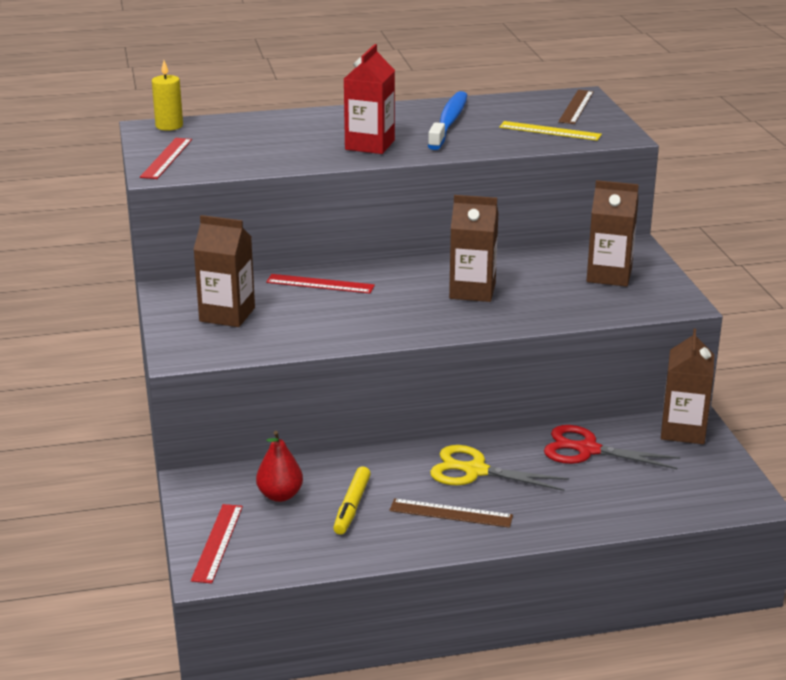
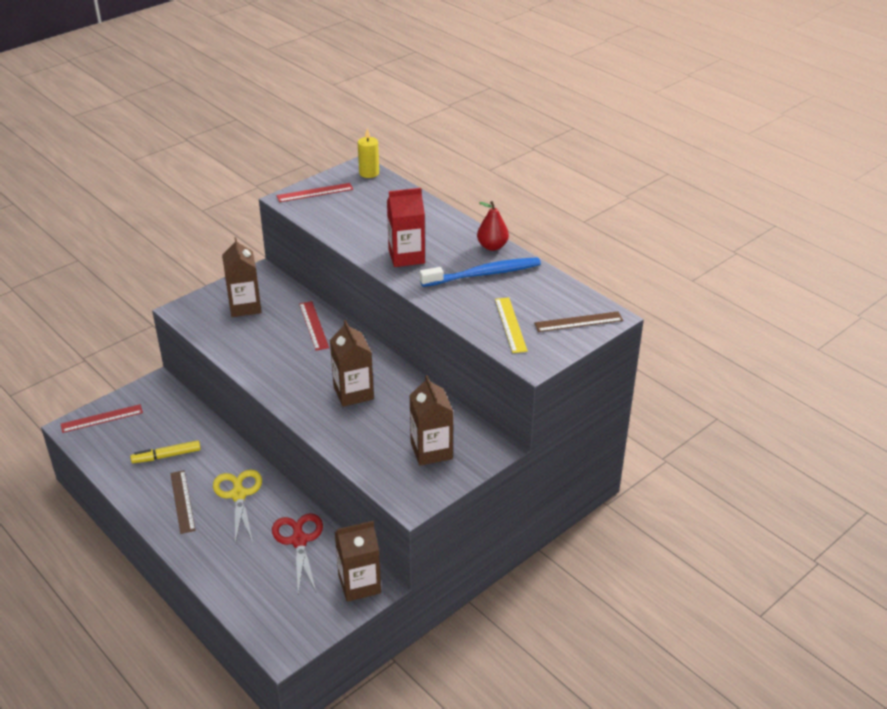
camera: 60 degrees right, 10 degrees up
(280, 495) = (162, 422): red pear -> red pear (492, 246)

